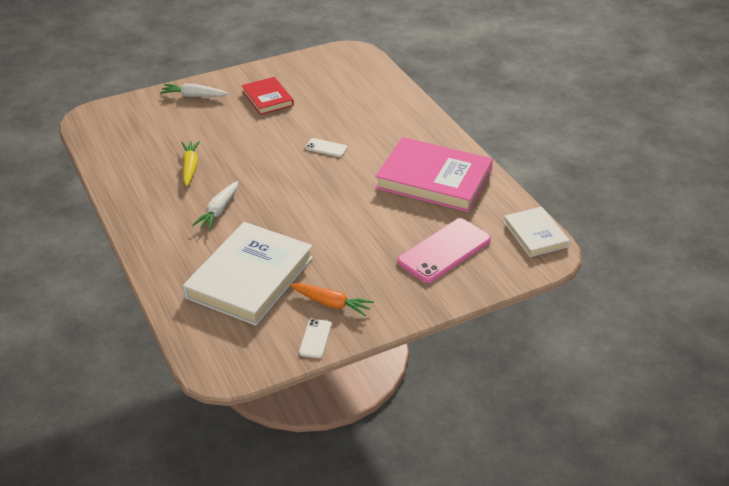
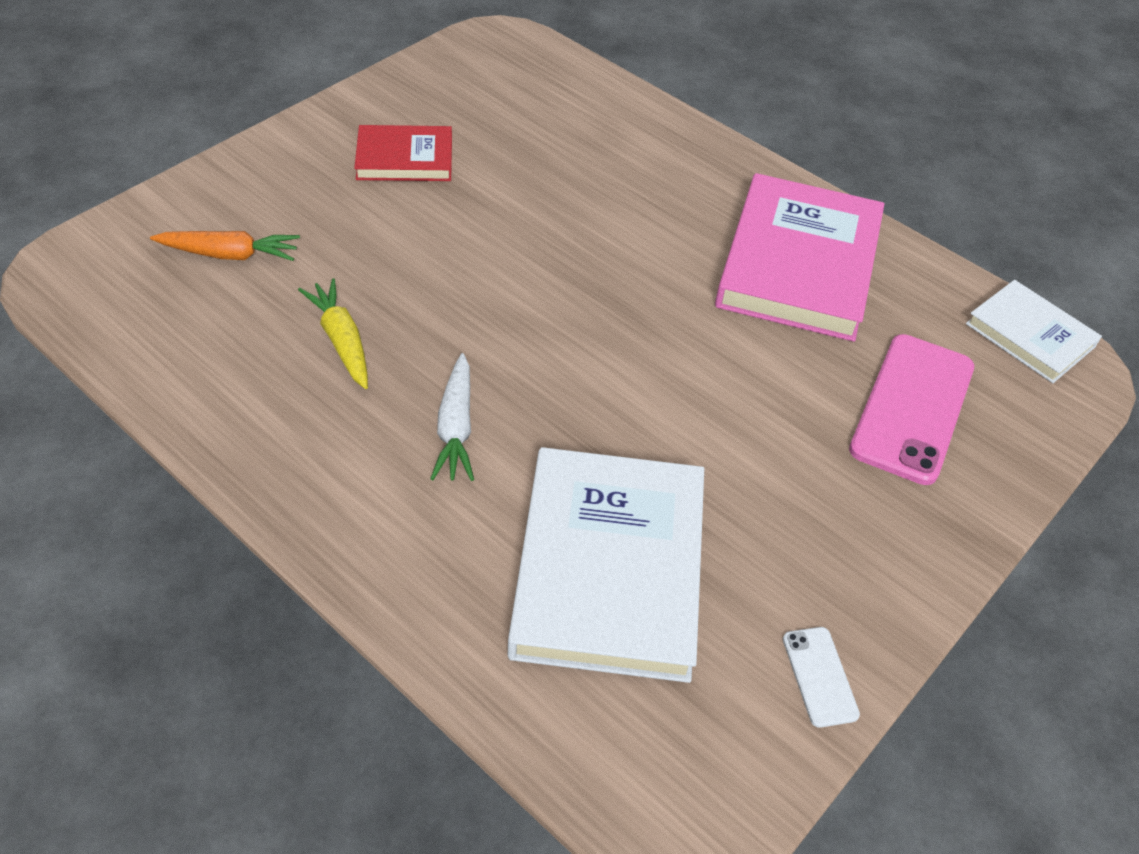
camera: 25 degrees left, 10 degrees up
(194, 96) = (258, 180): white carrot -> none
(267, 98) = (404, 158): red book -> red book turned 45 degrees counterclockwise
(326, 148) = (574, 240): white phone -> none
(331, 304) = (797, 583): orange carrot -> orange carrot (230, 254)
(434, 179) = (799, 264): pink book -> pink book turned 75 degrees counterclockwise

